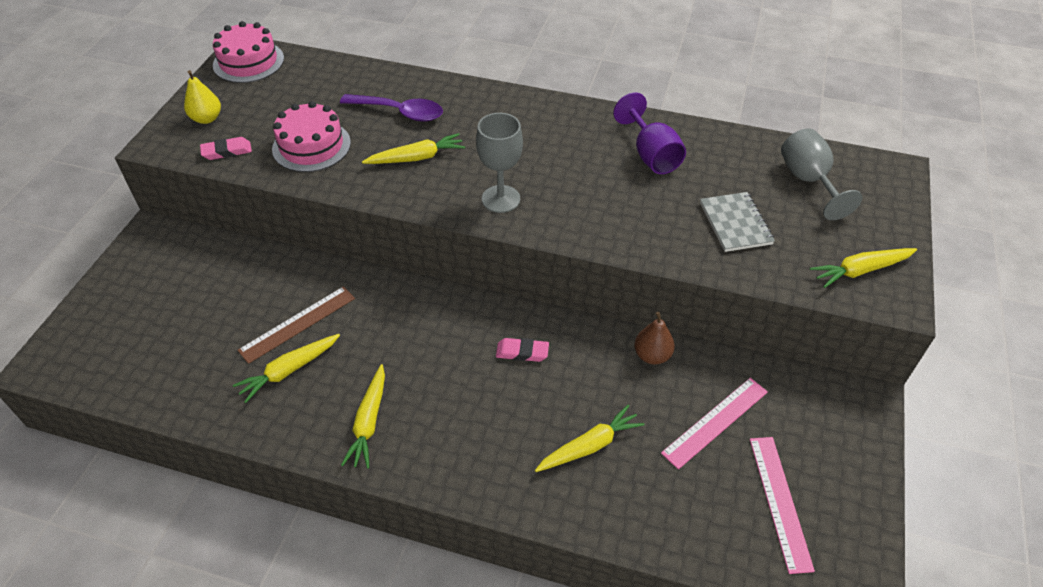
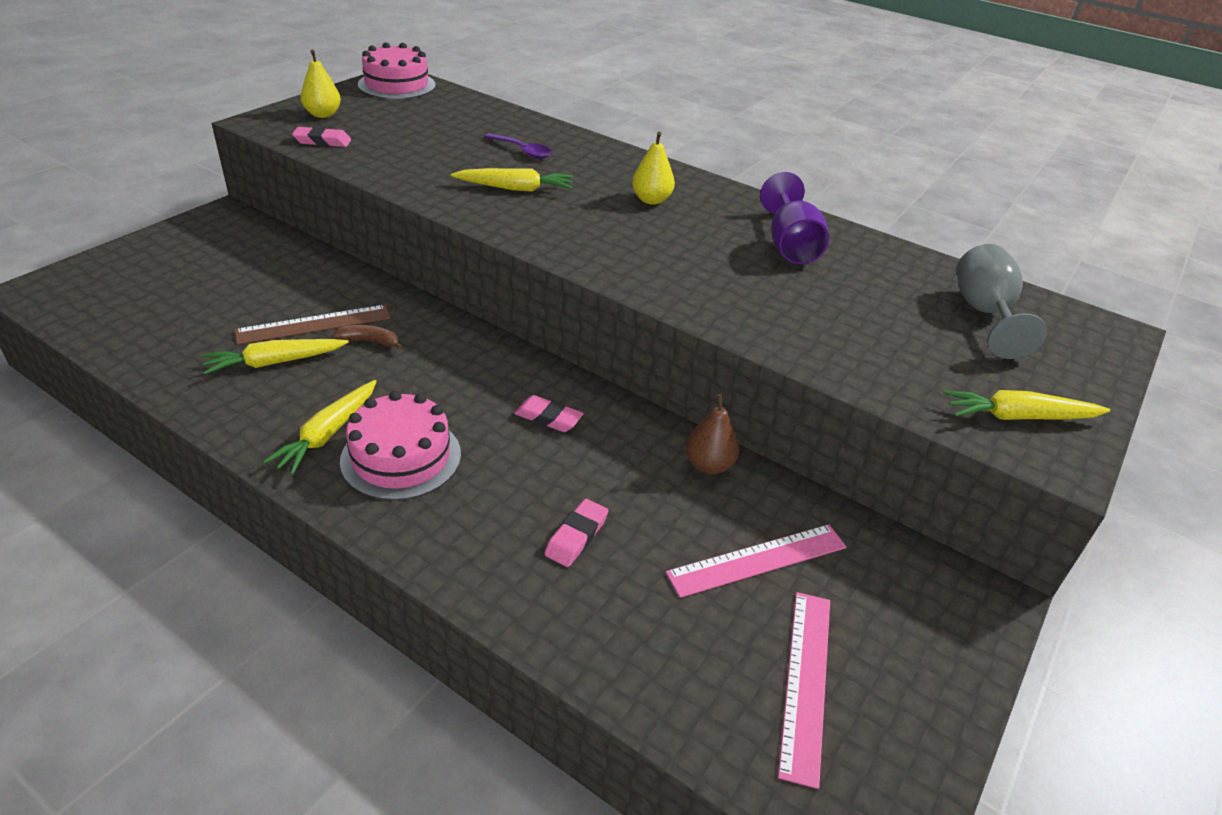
camera: 15 degrees right, 10 degrees down
(311, 146) = (411, 156): pink cake -> pink cake (401, 457)
(351, 326) = (369, 342): none -> brown banana
(400, 112) = (523, 151): purple spoon -> purple spoon, size x0.66
(501, 199) = (586, 242): grey goblet -> none
(528, 138) = (651, 200): none -> yellow pear
(590, 446) = (576, 536): yellow carrot -> pink eraser
(735, 223) = (865, 330): grey notebook -> none

